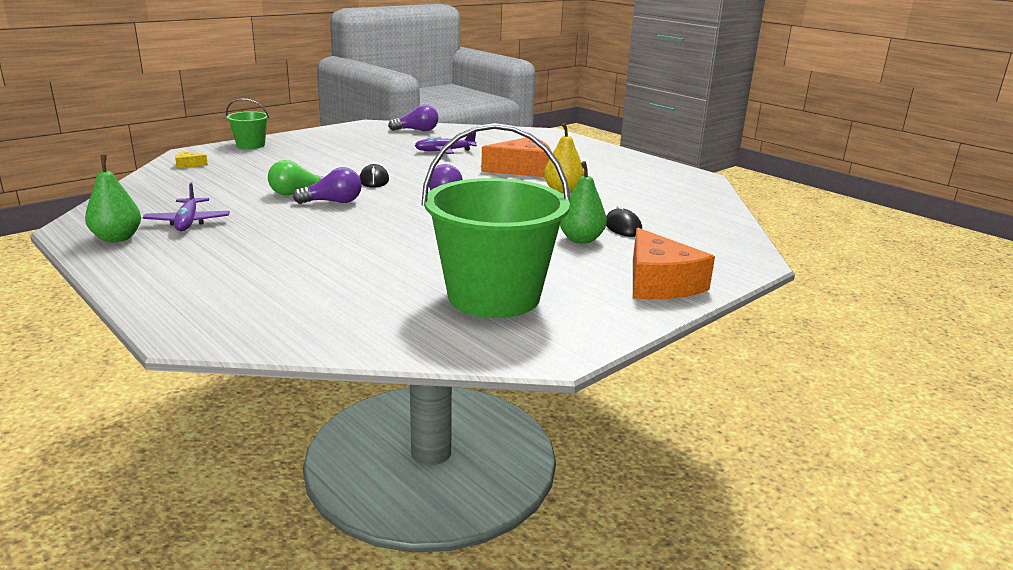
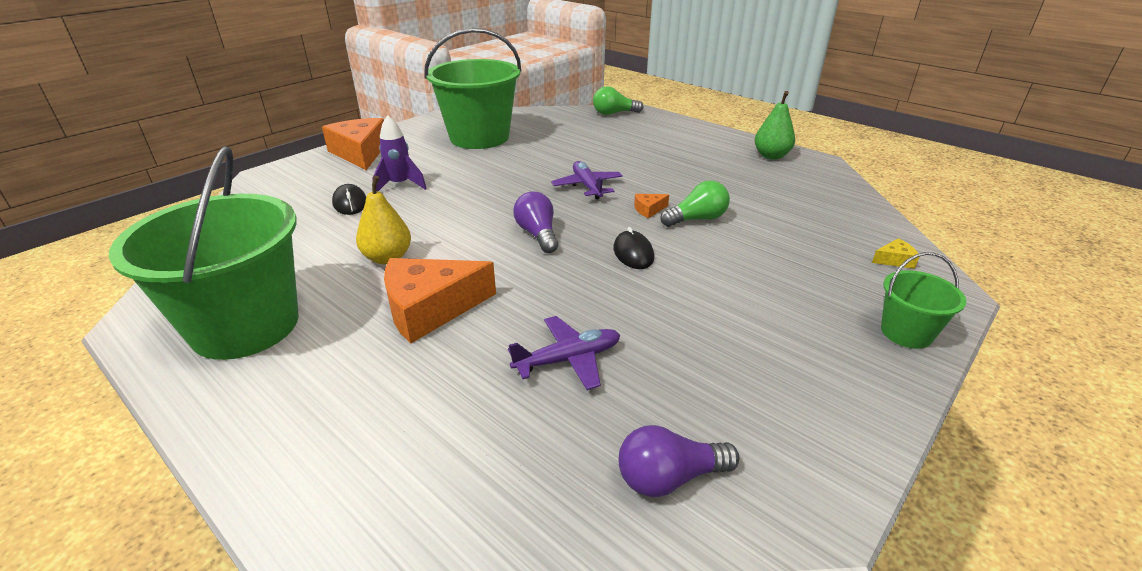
camera: 175 degrees right, 10 degrees up
(188, 222) = (746, 174): purple plane -> purple plane (587, 186)
(237, 331) = (614, 113): none -> green light bulb
(333, 202) = (649, 210): purple light bulb -> orange cheese
(581, 239) = (400, 185): green pear -> purple rocket
(632, 171) = (245, 326): none -> green bucket

